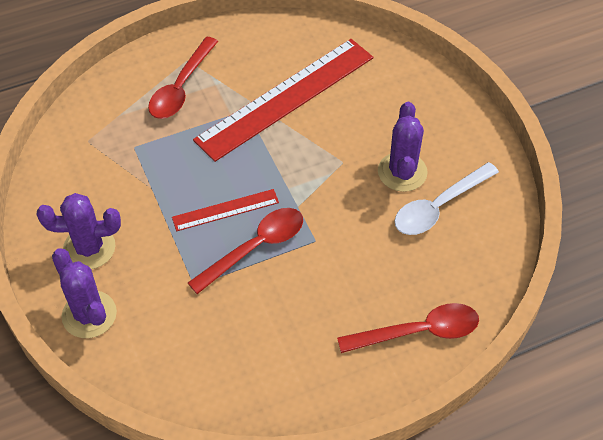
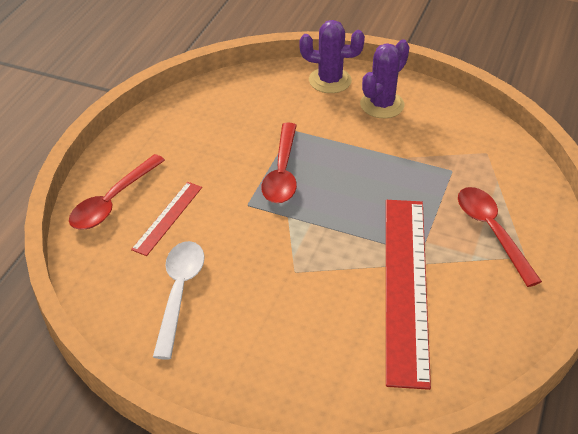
camera: 135 degrees right, 10 degrees down
(225, 210) = (333, 179): red ruler -> red ruler (168, 218)
(402, 172) = (238, 298): purple cactus -> none

